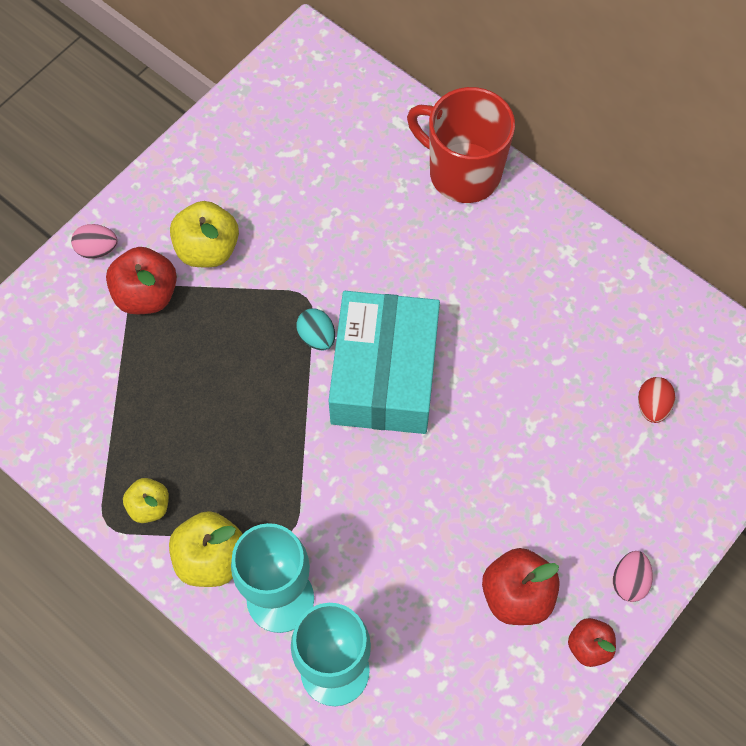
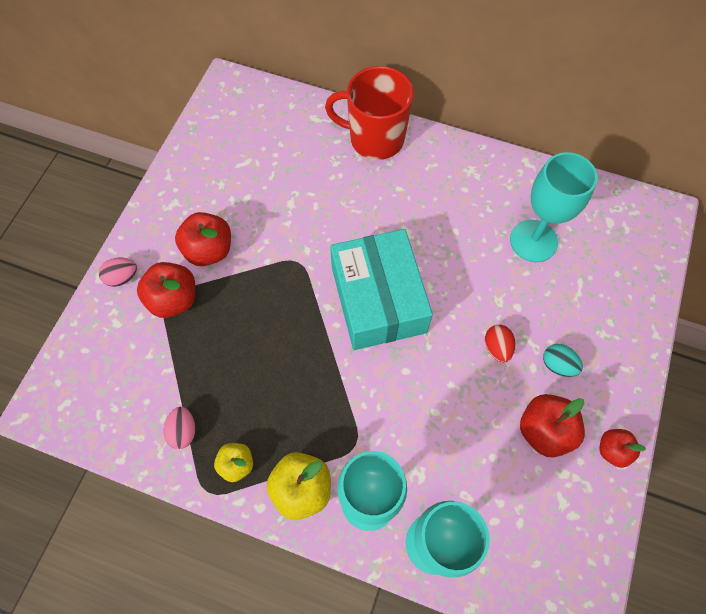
camera: 20 degrees left, 0 degrees up
(207, 249) = (209, 250): yellow apple -> red apple
(317, 337) = (317, 288): turquoise egg -> turquoise egg (558, 365)
(607, 366) = (533, 241): none -> turquoise goblet
(629, 581) = (618, 390): pink egg -> pink egg (183, 431)
(652, 406) = (576, 258): red egg -> red egg (497, 348)

